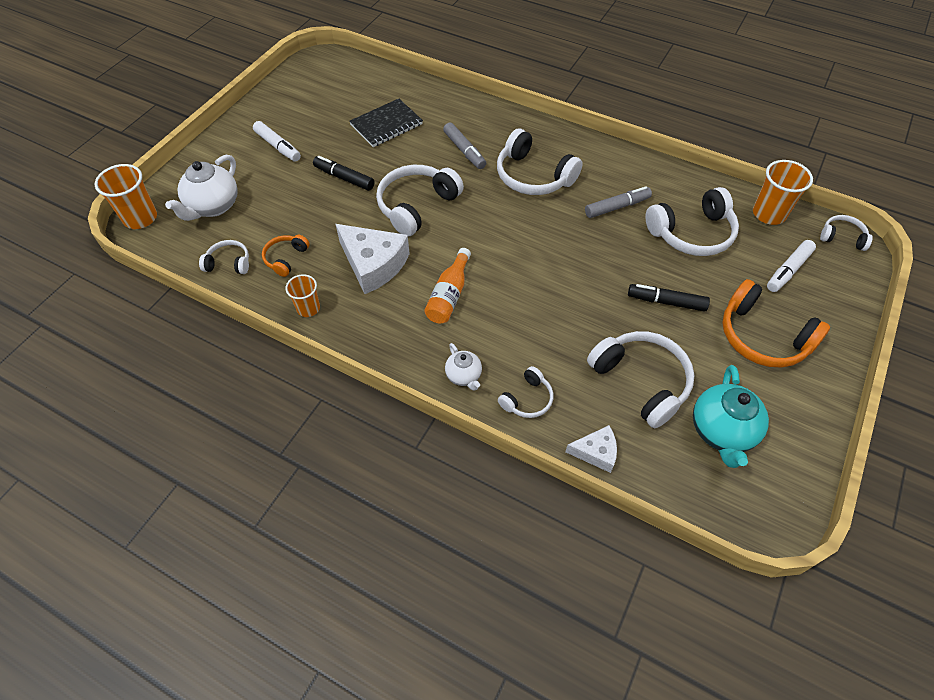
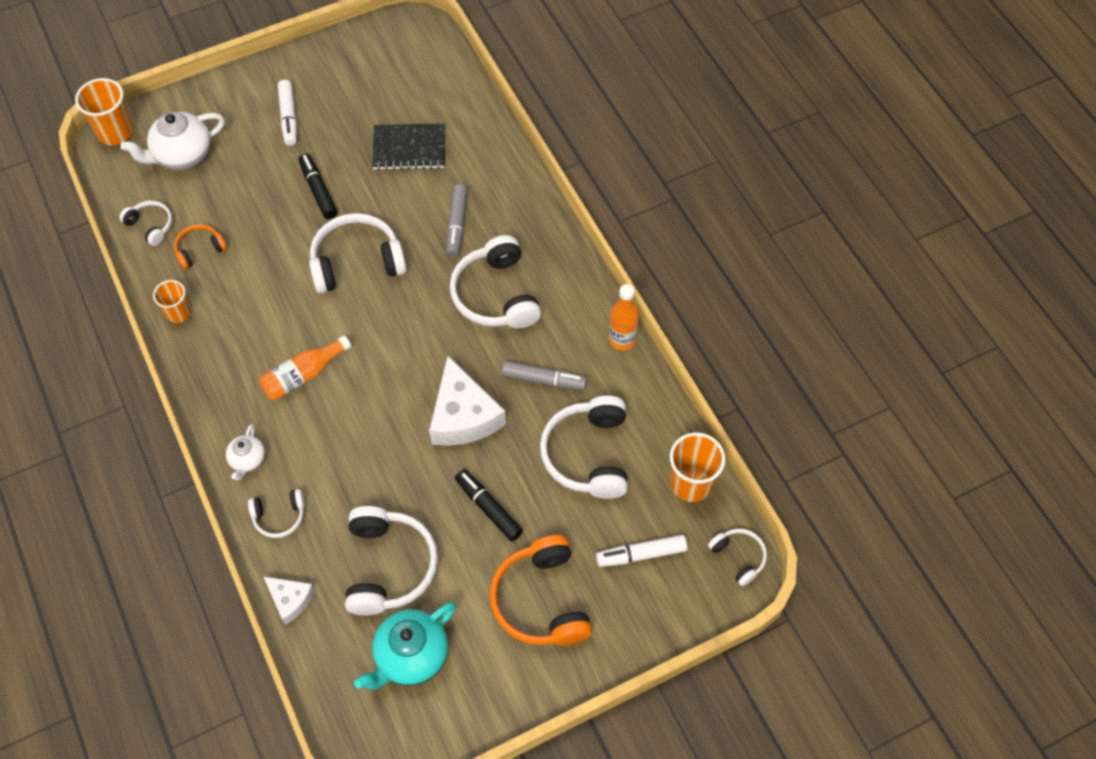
camera: 35 degrees right, 5 degrees up
(373, 264) = (267, 302): white cheese -> white cheese (463, 415)
(639, 160) = (622, 340): none -> orange bottle
(692, 233) = (588, 454): white headphones -> white headphones turned 75 degrees clockwise

